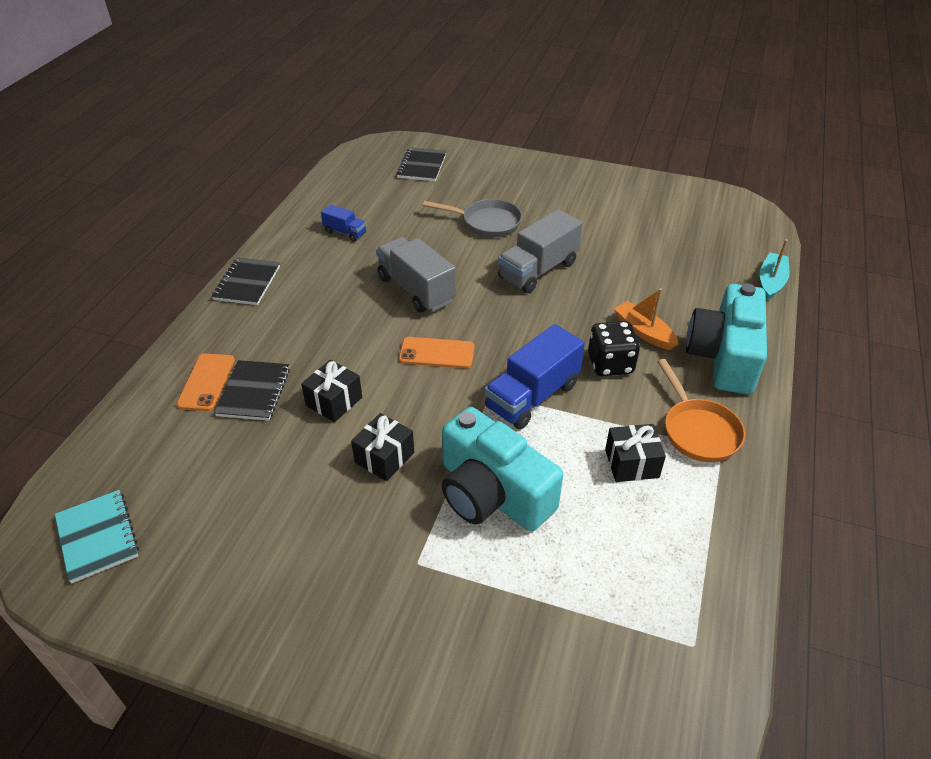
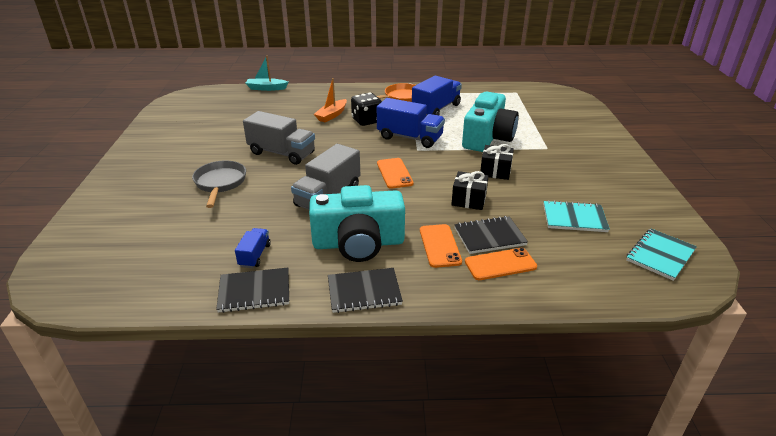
camera: 110 degrees left, 10 degrees down
(225, 490) = (574, 218): none -> turquoise notebook
(269, 348) = (440, 246): none -> orange phone
(421, 166) = (111, 240): black notebook -> black notebook (254, 292)
(631, 463) = (436, 109): black gift -> blue truck
(724, 356) = (340, 95): turquoise camera -> turquoise camera (358, 243)

